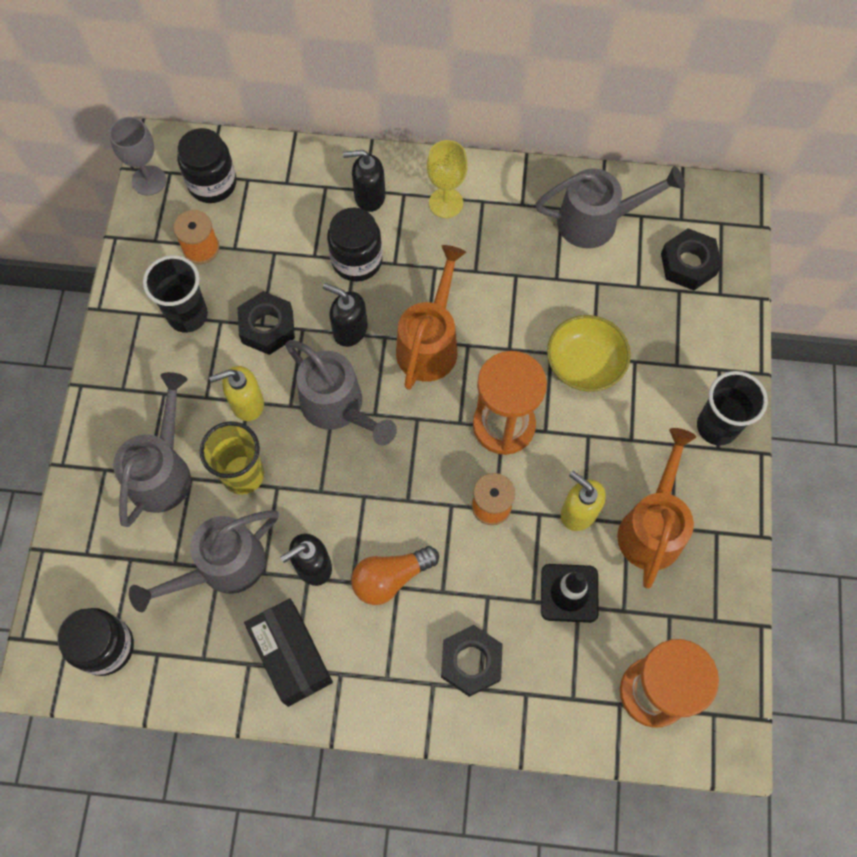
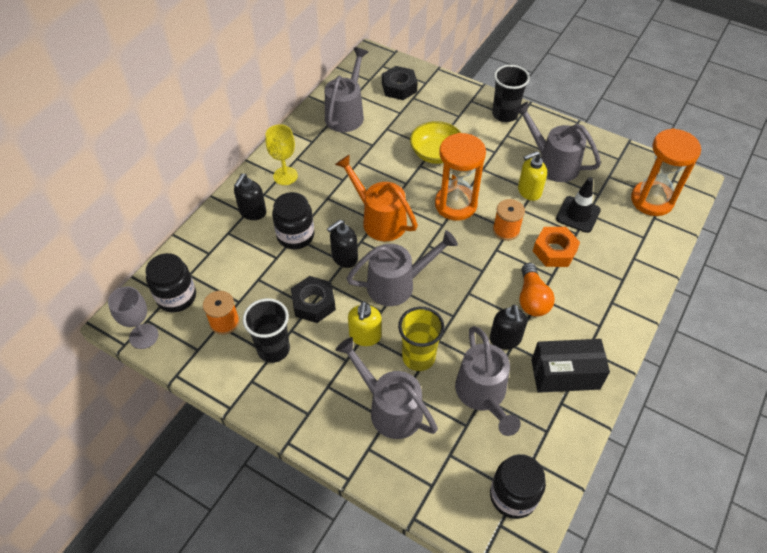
camera: 65 degrees left, 15 degrees down
(471, 662) = (604, 277): black nut -> none
(485, 581) = (554, 251): none -> orange nut
(652, 526) = (552, 163): orange watering can -> grey watering can

